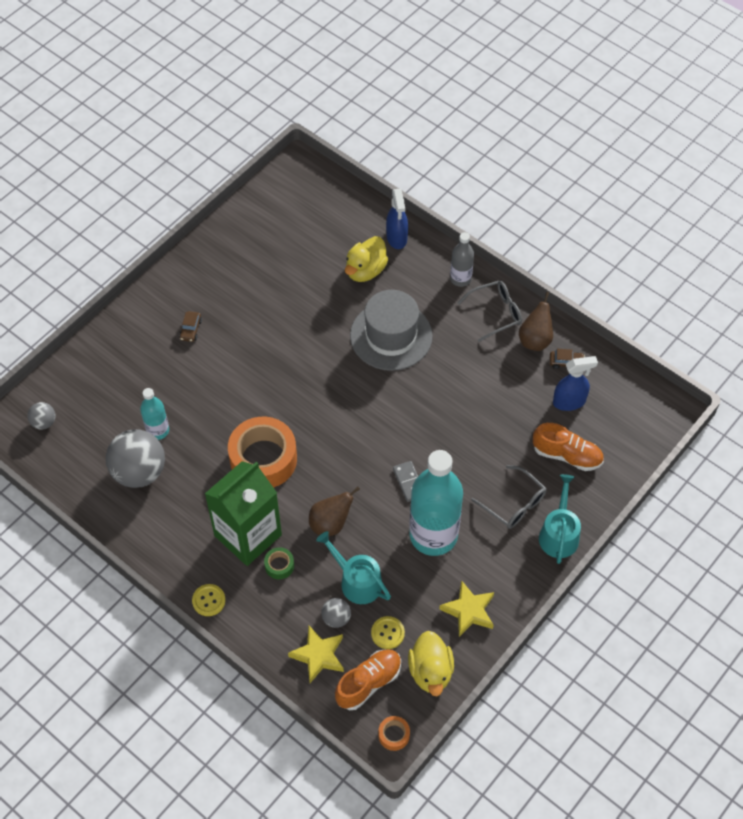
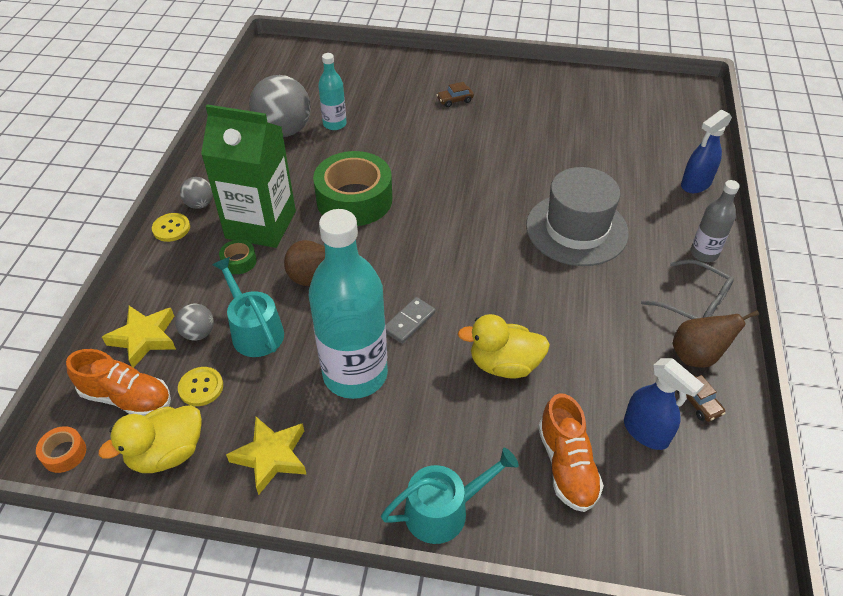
camera: 60 degrees right, 10 degrees down
(44, 422) = (295, 64): grey ball -> grey ball (200, 204)
(263, 459) = (354, 199): orange tape -> green tape
(357, 581) = (254, 331): turquoise watering can -> turquoise watering can turned 45 degrees counterclockwise
(365, 270) = (632, 179): yellow duck -> yellow duck (504, 364)
(514, 504) = (453, 437): grey glasses -> none

